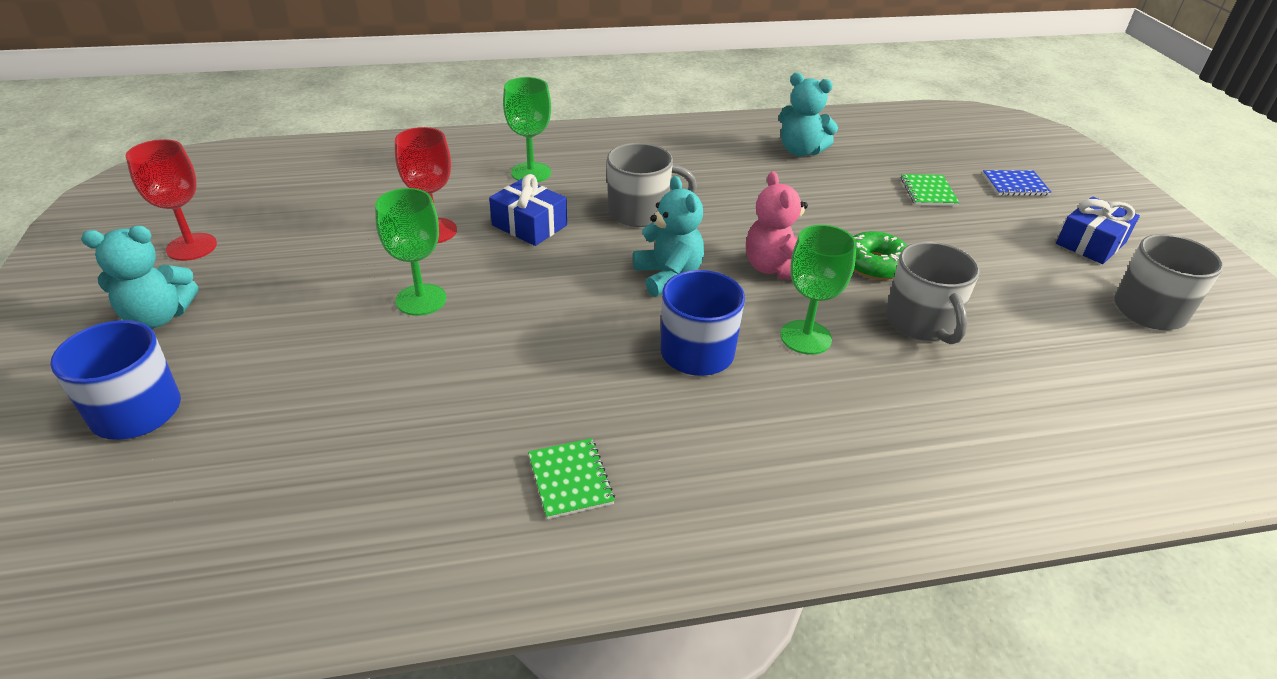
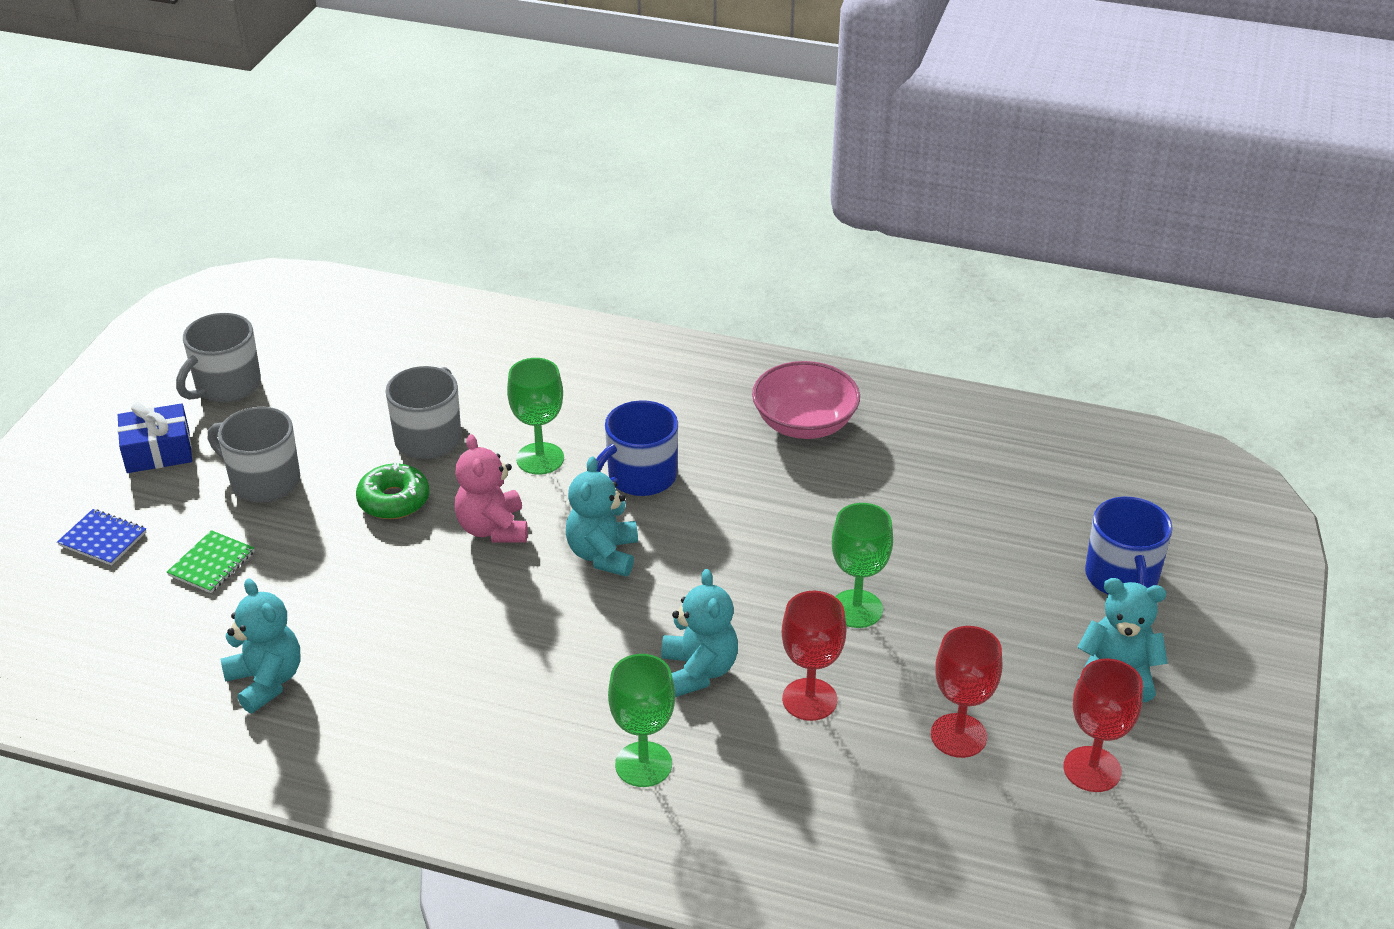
camera: 150 degrees left, 0 degrees up
(306, 240) = (958, 735): none -> red goblet
(529, 225) = (698, 671): blue gift -> turquoise teddy bear
(570, 479) = (804, 423): green notebook -> pink bowl
(640, 212) = (561, 647): grey mug -> grey mug (263, 481)
(774, 268) = (493, 528): pink teddy bear -> pink teddy bear turned 150 degrees clockwise

